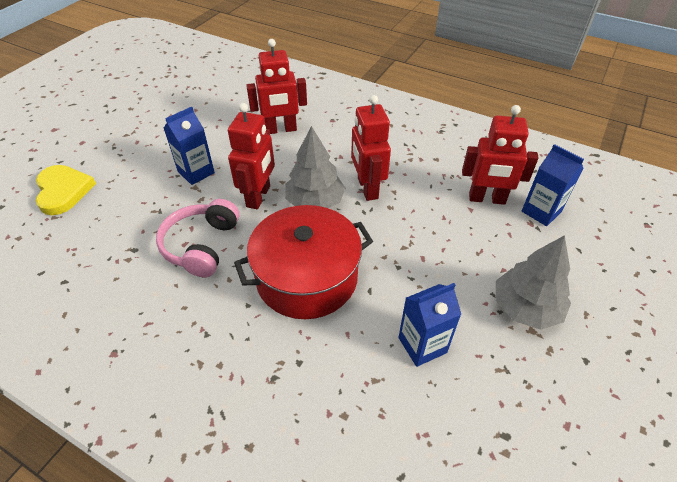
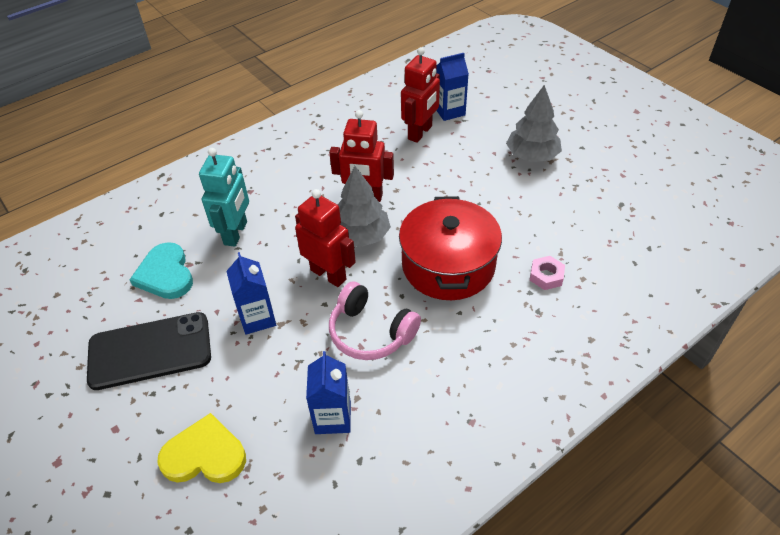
camera: 65 degrees left, 0 degrees up
(150, 132) = (150, 351): none -> black phone
(223, 112) = (165, 274): none -> turquoise heart
(281, 130) = (236, 233): red robot -> turquoise robot
(330, 373) = (546, 276): none -> pink nut
(422, 345) = (541, 218): blue carton -> blue carton (333, 417)

